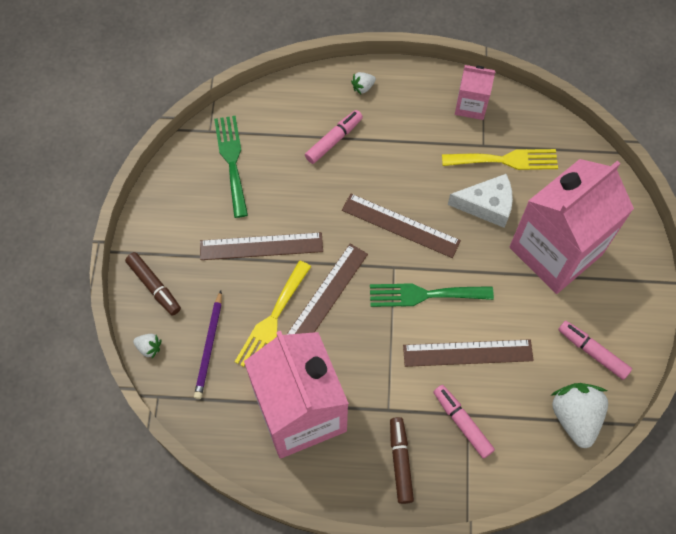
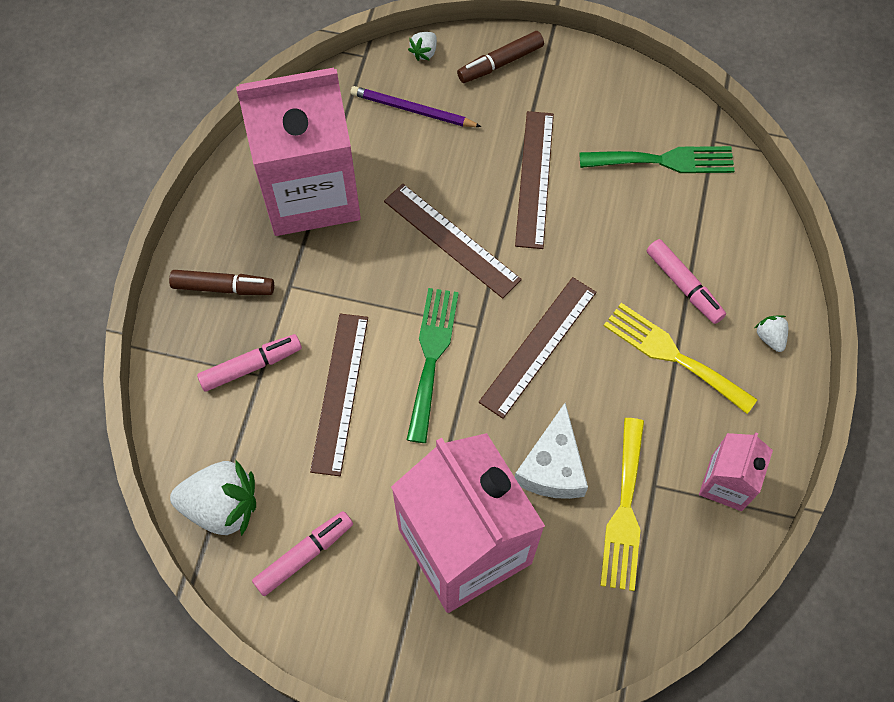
camera: 100 degrees right, 0 degrees up
(272, 320) = (432, 178): yellow fork -> yellow fork (673, 355)

